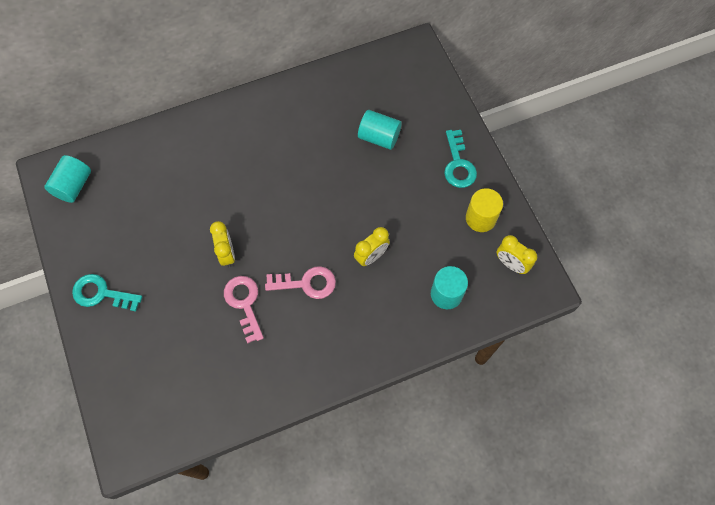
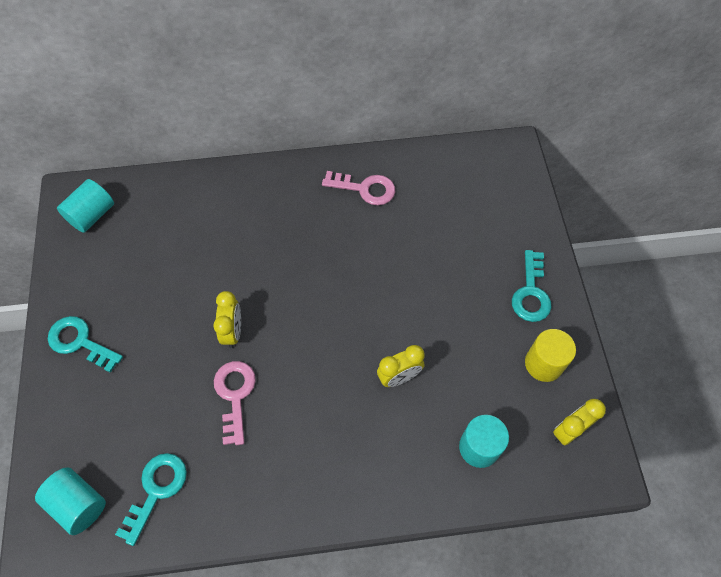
camera: 15 degrees right, 5 degrees down
(204, 391) = (156, 490): none -> turquoise key
(306, 283) = (314, 390): pink key -> pink key (365, 189)
(379, 137) = (444, 239): turquoise cylinder -> turquoise cylinder (79, 504)
(511, 264) = (569, 430): yellow clock -> yellow clock turned 90 degrees clockwise

